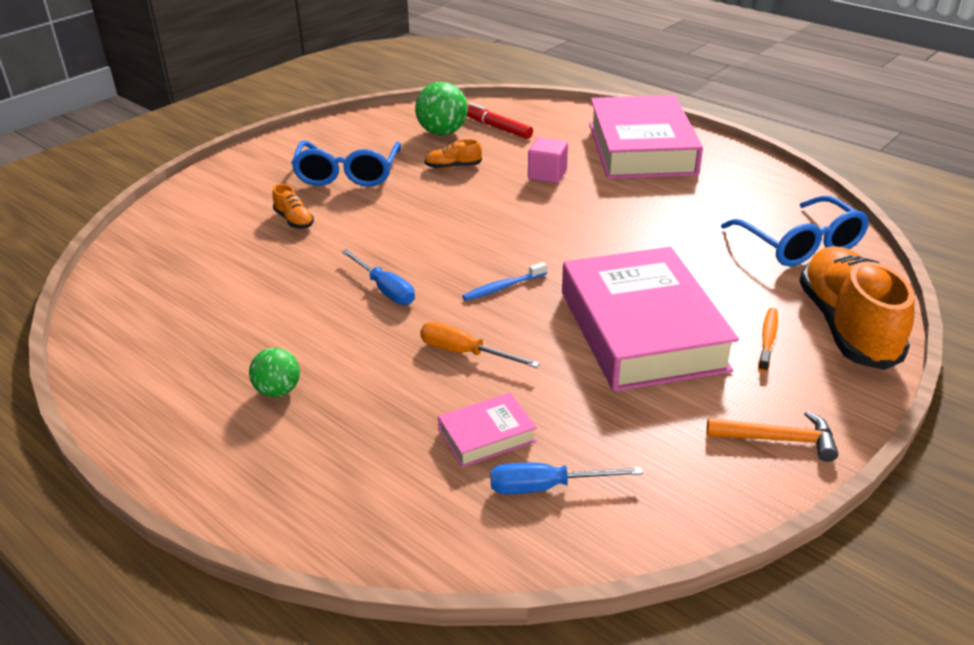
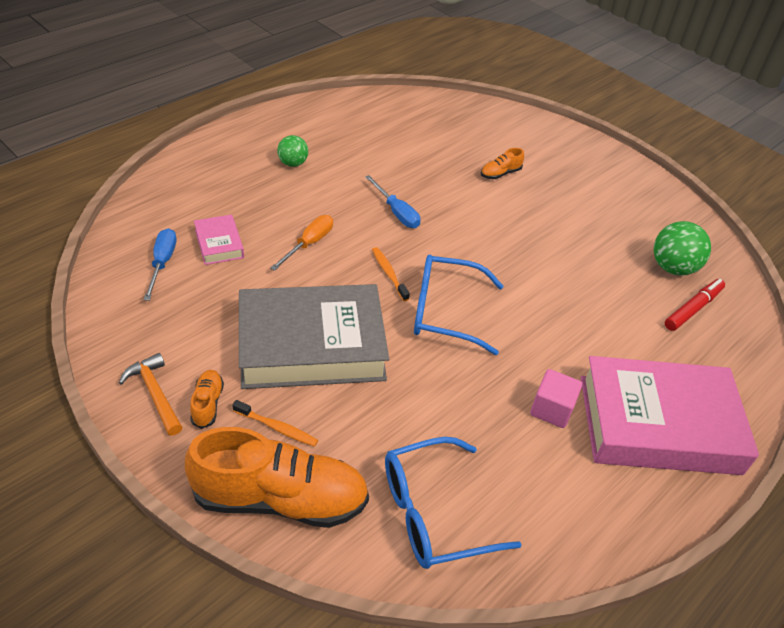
camera: 90 degrees right, 10 degrees up
(347, 174) = (578, 203): blue glasses -> blue glasses (444, 311)
(385, 289) = (396, 212): blue screwdriver -> blue screwdriver turned 90 degrees counterclockwise
(453, 167) = (598, 267): orange shoe -> orange shoe (207, 404)
(503, 287) = (389, 274): blue toothbrush -> orange toothbrush
(547, 175) = (586, 331): pink cube -> pink cube (551, 409)
(642, 330) = (311, 345): pink book -> grey book
(778, 439) = (155, 393): orange hammer -> orange hammer turned 135 degrees clockwise

